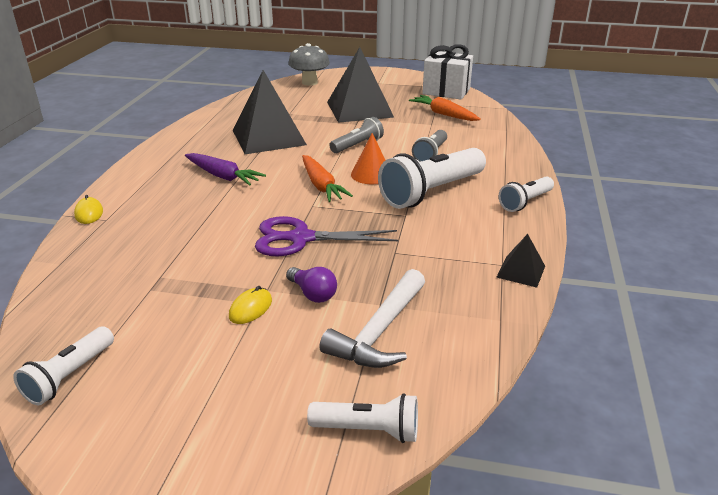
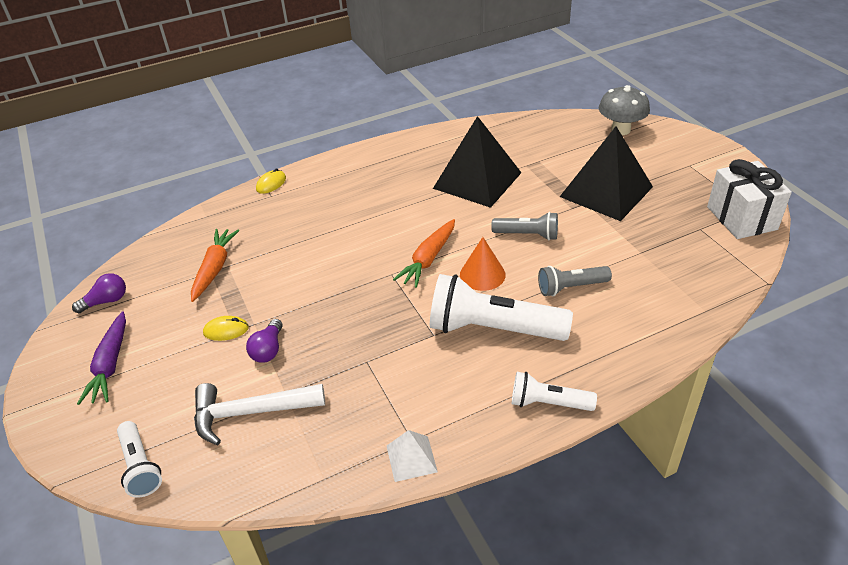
camera: 55 degrees right, 10 degrees up
(69, 376) = (106, 301): white flashlight -> purple light bulb
(223, 176) = (384, 202): purple carrot -> purple carrot (110, 365)
(301, 238) = (336, 298): purple scissors -> none
(444, 114) = (677, 248): orange carrot -> orange carrot (215, 268)
(521, 271) = (411, 458): black pyramid -> white pyramid

